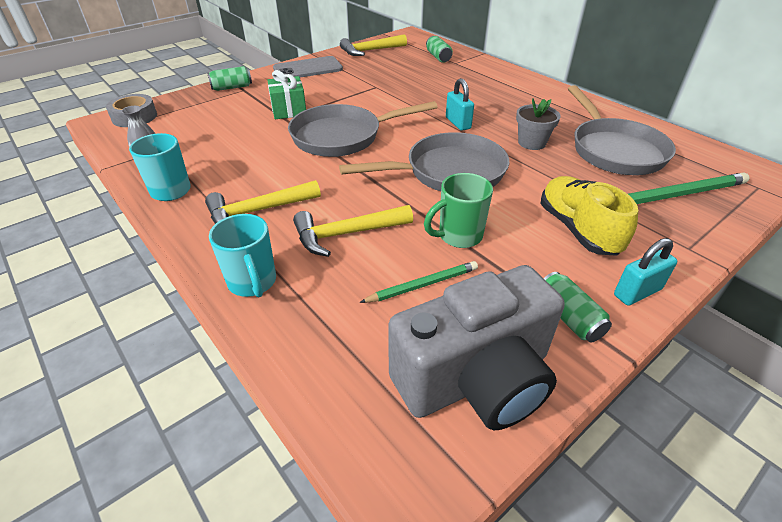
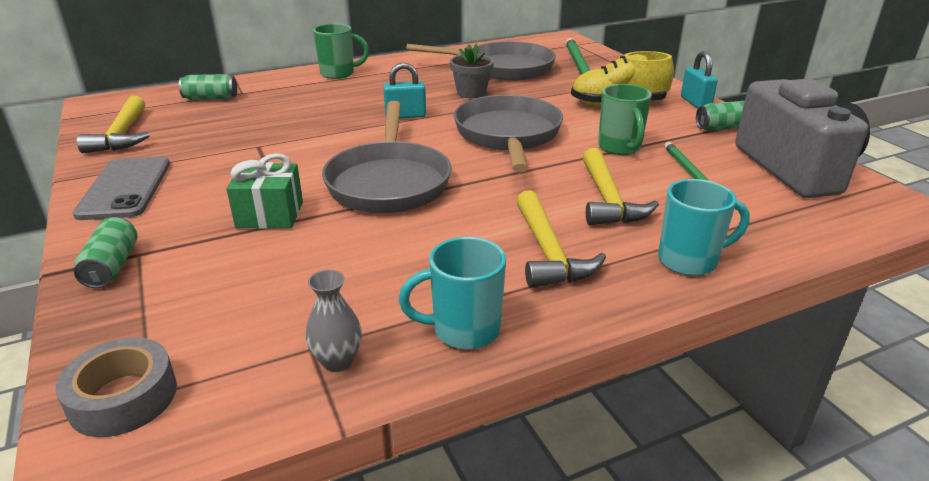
camera: 75 degrees left, 10 degrees down
(521, 83) = (338, 74): none -> green mug

